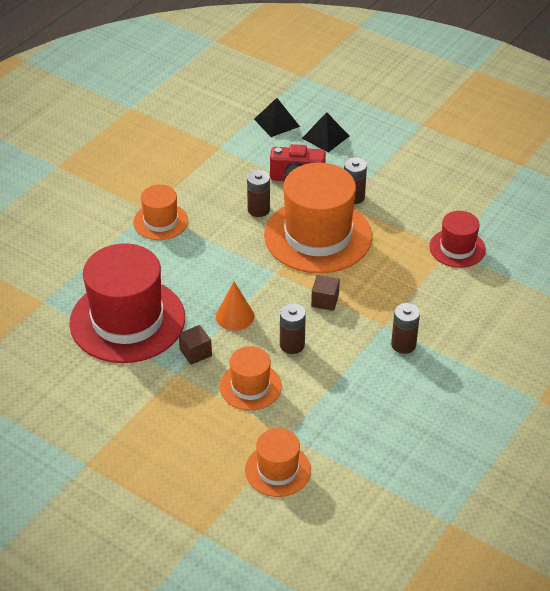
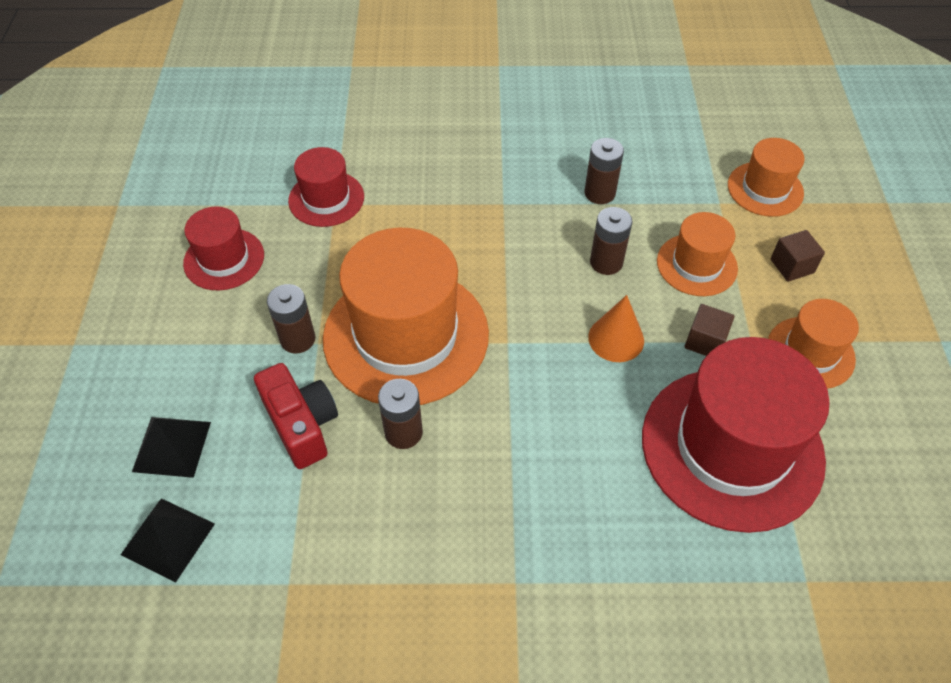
camera: 125 degrees left, 10 degrees up
(160, 221) = (525, 544): orange hat -> orange hat (810, 352)
(325, 301) = (513, 269): brown cube -> brown cube (792, 266)
(403, 344) = (518, 176): brown battery -> brown battery (599, 193)
(439, 191) = (224, 259): none -> red hat

